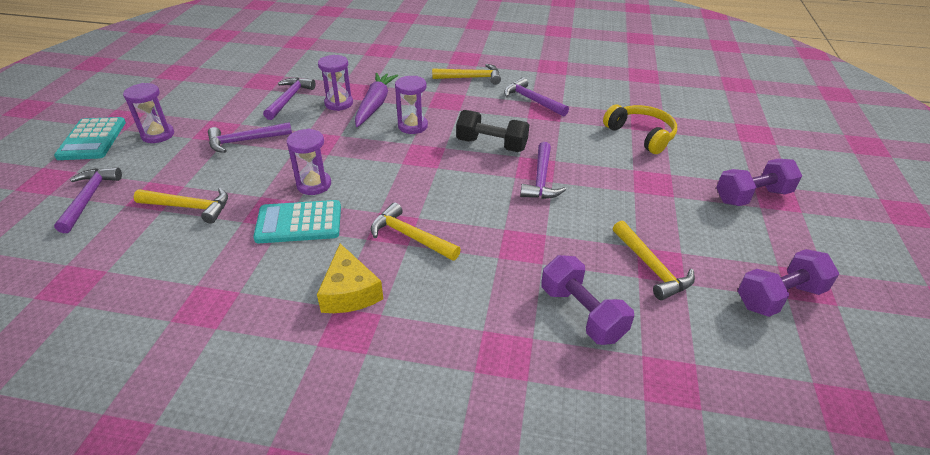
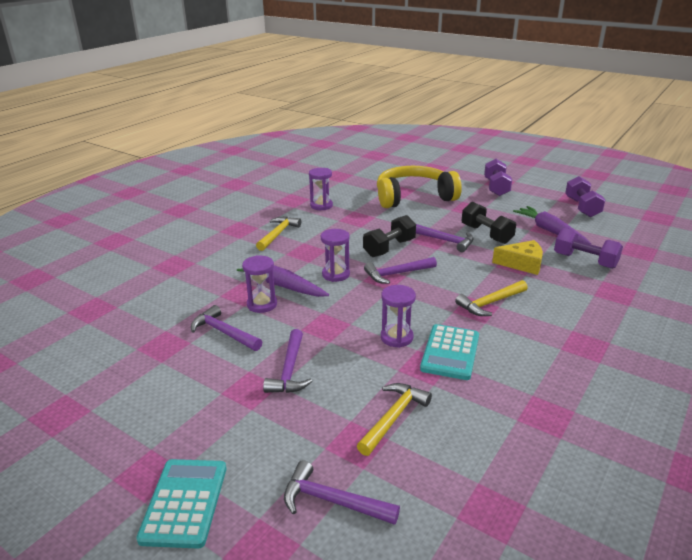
camera: 65 degrees left, 10 degrees down
(92, 139) = (184, 502): turquoise calculator -> turquoise calculator turned 105 degrees counterclockwise
(158, 135) = (223, 437): purple hourglass -> purple hourglass (321, 205)
(349, 292) = (546, 339): yellow cheese -> yellow cheese (522, 264)
(532, 100) = (338, 219): purple hammer -> purple hammer (397, 274)
(582, 313) = (585, 260): purple dumbbell -> purple dumbbell turned 45 degrees clockwise
(587, 209) = (486, 234): none -> black dumbbell
(641, 135) = (413, 197): yellow headphones -> yellow headphones, size x1.62
(651, 267) = (550, 231): yellow hammer -> purple carrot

